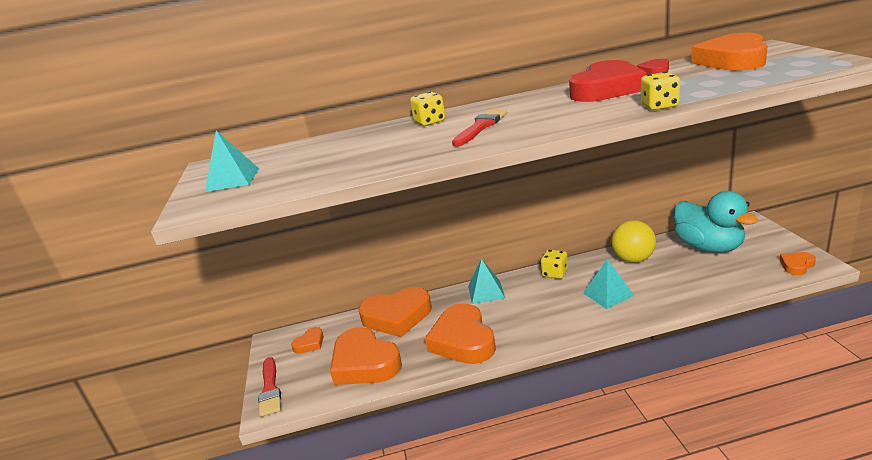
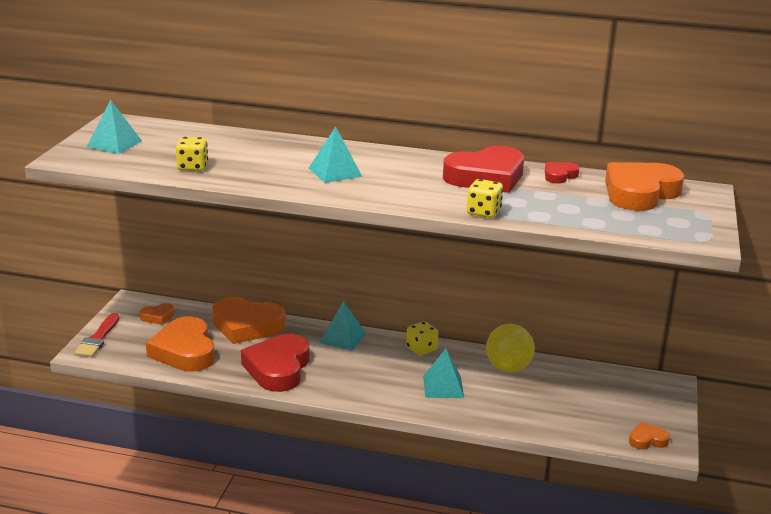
camera: 20 degrees right, 0 degrees up
(429, 122) = (311, 149): yellow dice -> yellow dice (192, 167)
(463, 340) = (278, 368): orange heart -> red heart
(481, 127) = (335, 172): red brush -> turquoise pyramid
(708, 247) = (594, 388): turquoise duck -> none

